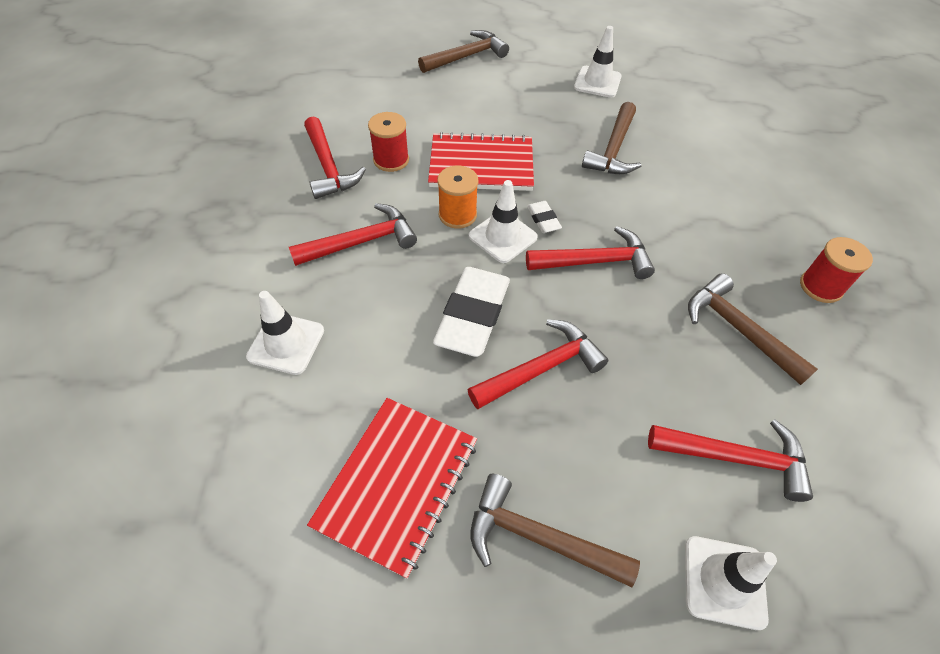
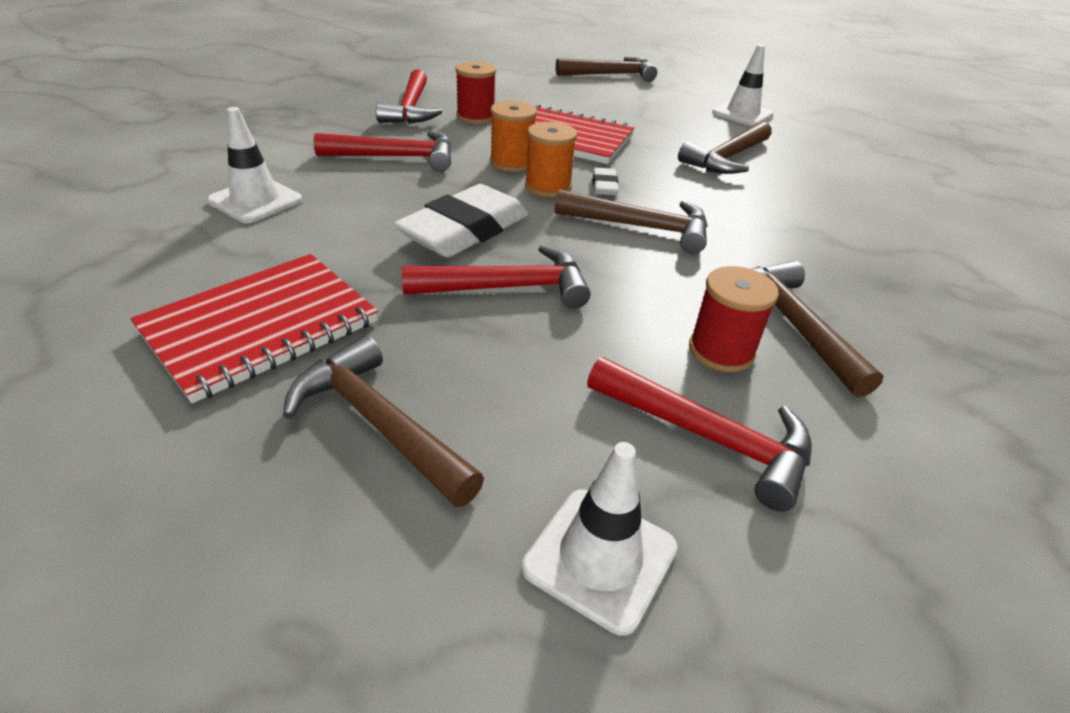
camera: 20 degrees right, 15 degrees down
(502, 236) = (548, 187): white traffic cone -> orange spool
(595, 261) = (641, 227): red hammer -> brown hammer
(820, 287) = (941, 319): red spool -> red spool (721, 351)

